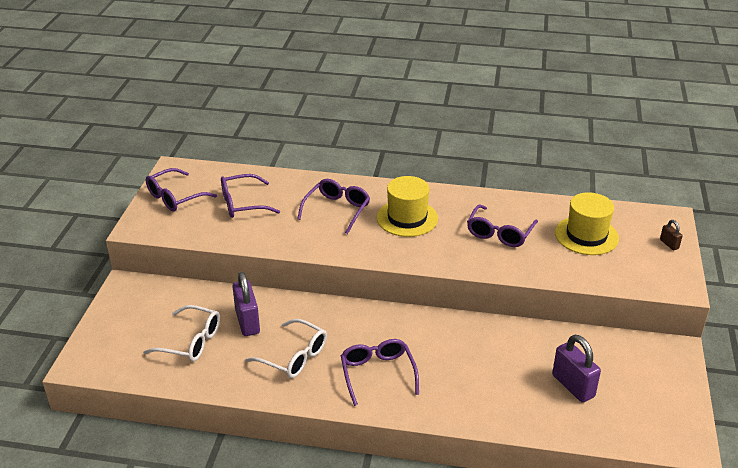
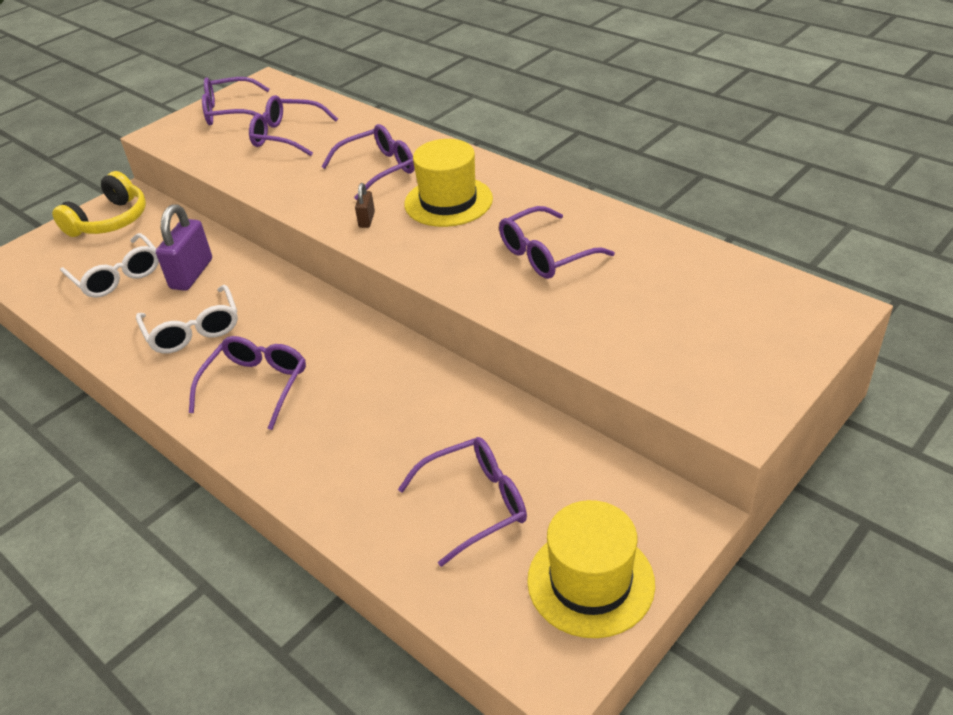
camera: 35 degrees right, 5 degrees up
(134, 306) = (110, 221): none -> yellow headphones
(573, 386) = (475, 504): purple padlock -> purple glasses
(586, 235) = (668, 295): yellow hat -> yellow hat (590, 581)
(669, 244) = (790, 348): brown padlock -> brown padlock (367, 220)

